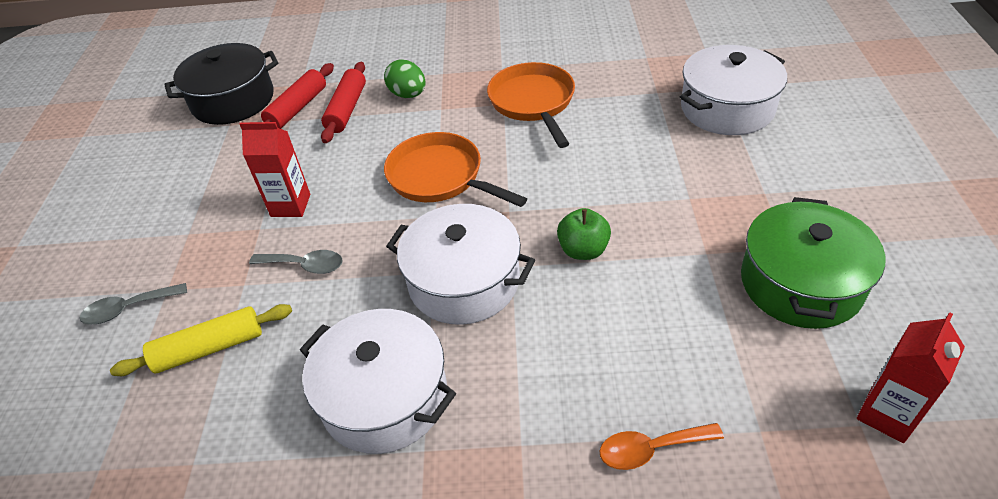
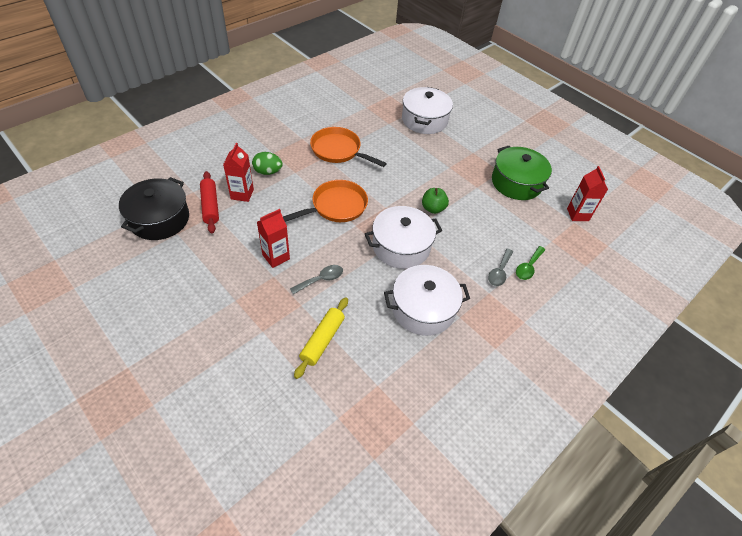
camera: 50 degrees left, 5 degrees up
(128, 309) = (253, 351): grey spoon -> grey spoon (499, 272)
(347, 109) = (242, 194): red rolling pin -> red carton
(440, 177) = (336, 206): orange pan -> orange pan turned 150 degrees clockwise
(650, 449) = (528, 267): orange spoon -> green spoon

